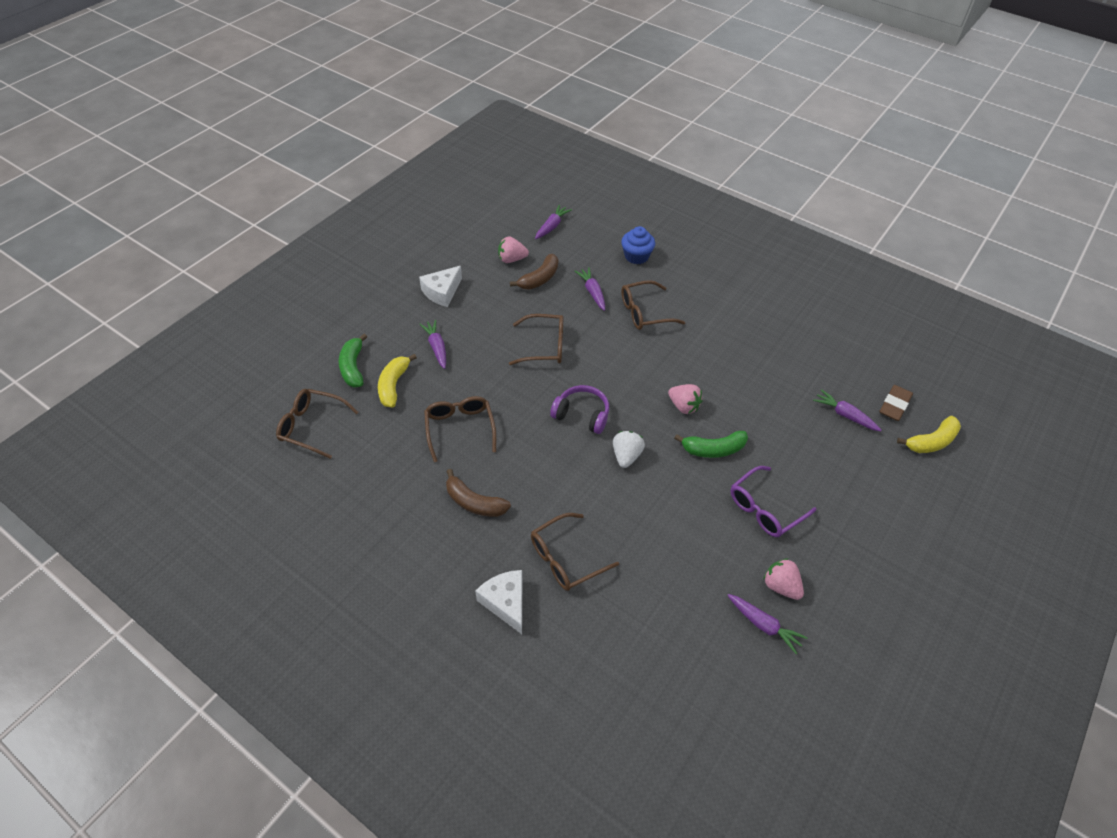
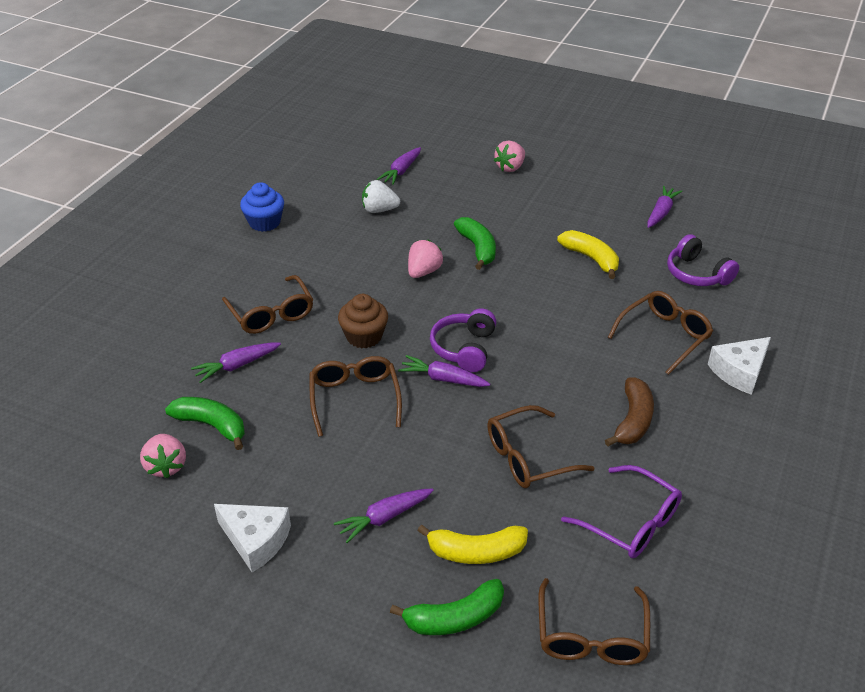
camera: 100 degrees left, 10 degrees down
(539, 279) = (212, 425): brown banana -> green banana
(552, 226) = (79, 431): purple carrot -> purple carrot (443, 379)
(566, 559) = (664, 336): brown glasses -> brown glasses turned 90 degrees counterclockwise
(609, 359) = (364, 336): none -> brown cupcake
(626, 456) = (512, 307): white strawberry -> white strawberry (379, 210)
(636, 256) = (154, 332): blue cupcake -> blue cupcake (264, 222)
(651, 621) = (697, 274): none -> purple headphones
(765, 509) = (538, 215): purple glasses -> purple glasses (631, 522)
(781, 586) = (617, 205): pink strawberry -> pink strawberry (510, 167)
(894, 405) = (379, 144): brown eraser -> none
(931, 442) = (418, 128): yellow banana -> yellow banana (591, 258)

